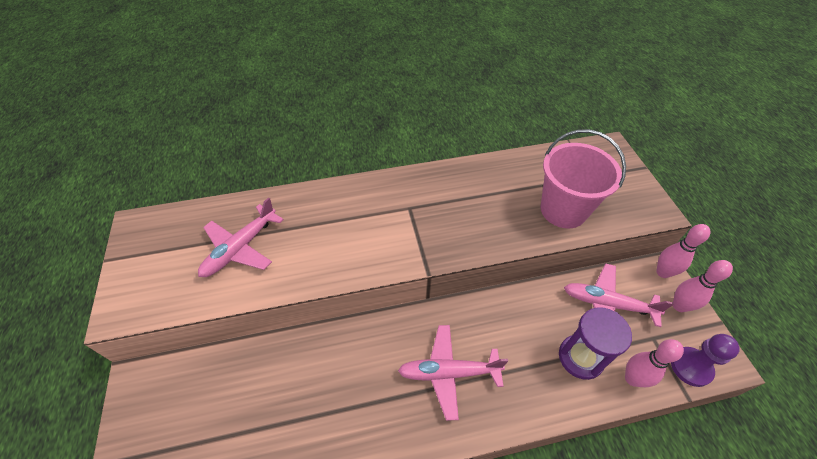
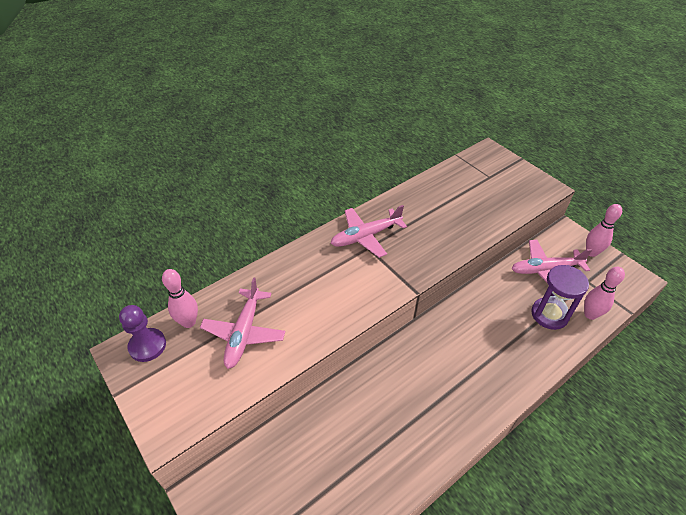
camera: 25 degrees left, 5 degrees down
(449, 372) = (465, 365): pink plane -> pink plane (366, 236)
(563, 210) = (485, 209): pink bucket -> none
(663, 272) = (568, 233): pink bowling pin -> pink bowling pin (189, 322)
(691, 367) = (621, 291): purple pawn -> purple pawn (147, 346)

